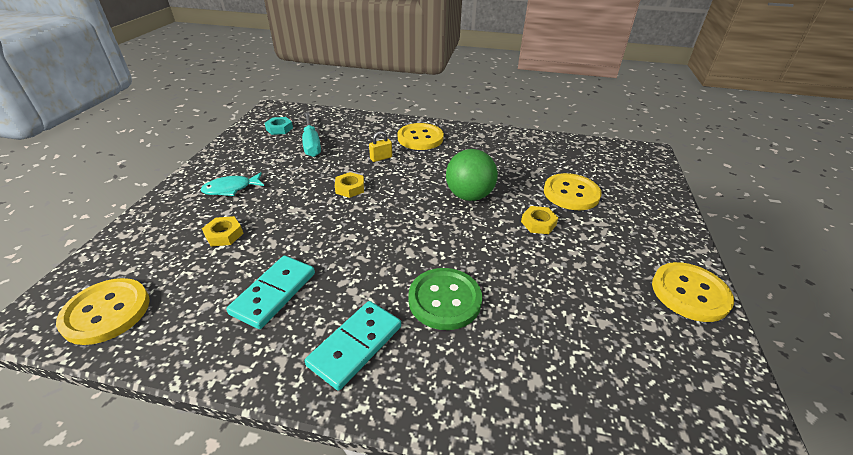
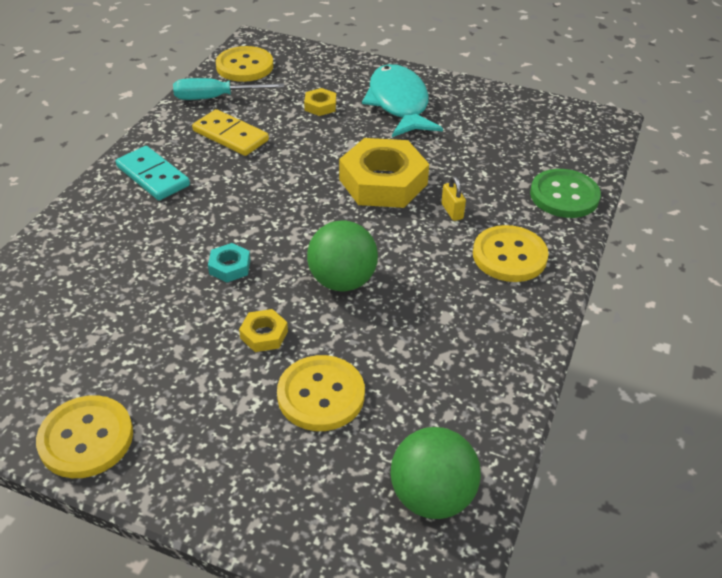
camera: 100 degrees right, 5 degrees up
(231, 189) = (399, 103): turquoise fish -> turquoise fish, size x1.88
(274, 293) = (231, 136): turquoise domino -> yellow domino
(279, 129) = (540, 128): turquoise nut -> turquoise nut (230, 267)
(311, 144) = (496, 154): turquoise screwdriver -> turquoise screwdriver (216, 98)
(350, 188) = (383, 182): yellow nut -> yellow nut, size x2.24
(444, 300) = (176, 231): green button -> green button (564, 195)
(605, 155) = (432, 496): none -> green ball

